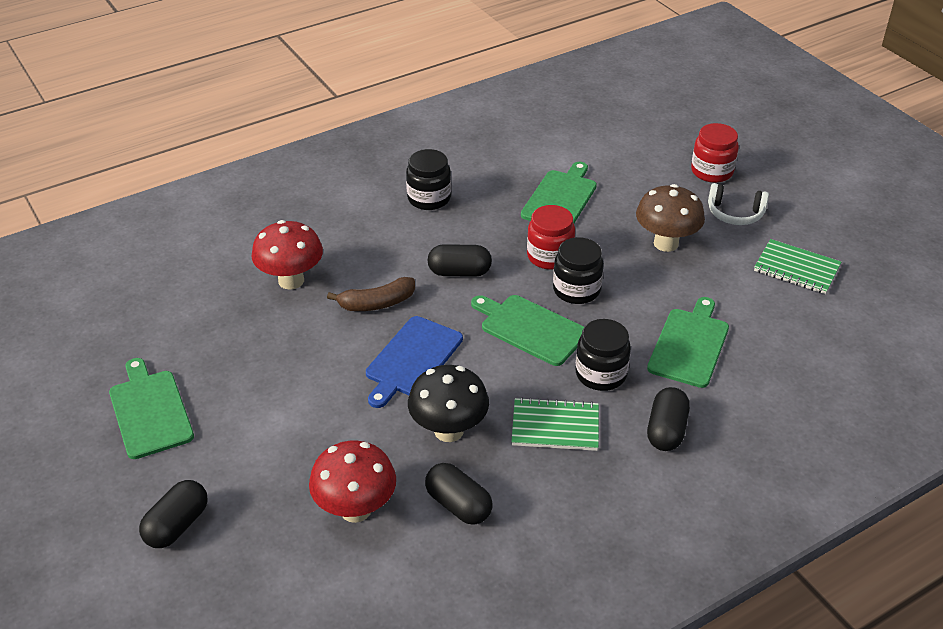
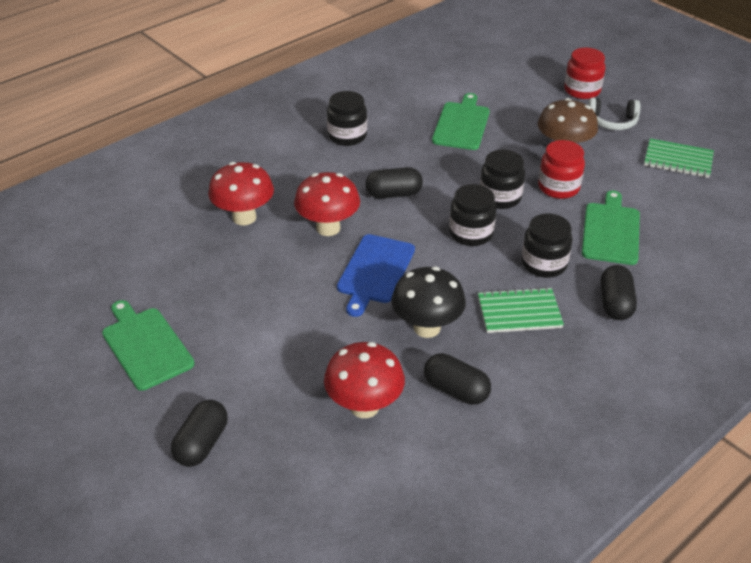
camera: 10 degrees left, 0 degrees up
(376, 303) = (328, 228): brown banana -> red mushroom
(530, 328) = (471, 233): green cutting board -> black jar
(549, 256) = (468, 172): red jar -> red jar (558, 187)

